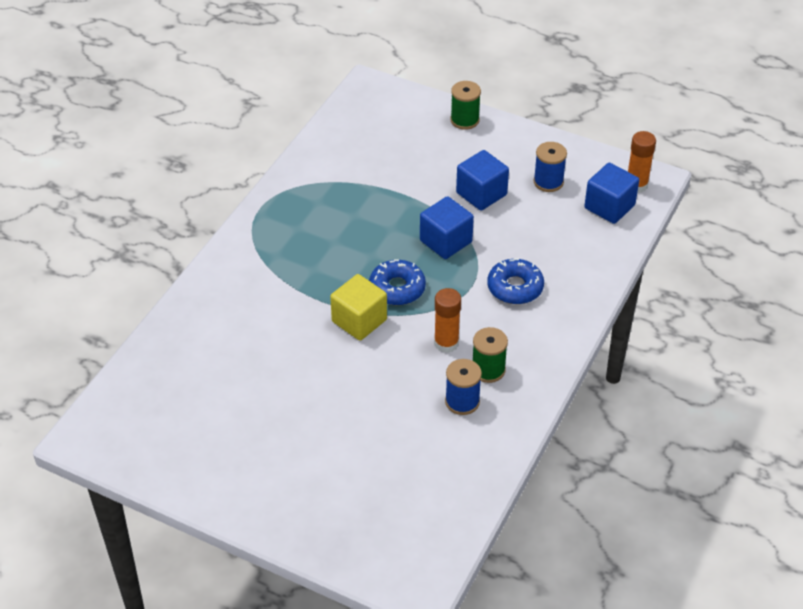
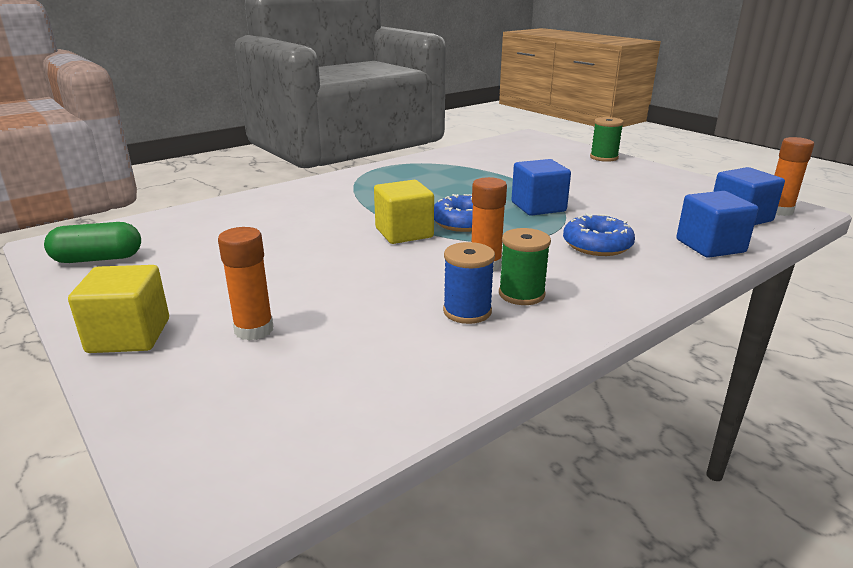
camera: 25 degrees right, 20 degrees down
(143, 442) = (98, 259): none -> green capsule
(260, 506) = (129, 335): none -> yellow cube
(337, 470) = (254, 330): none -> orange glue stick
(481, 194) = (595, 190): blue cube -> blue cube (710, 246)
(548, 182) = (672, 195): blue spool -> none

